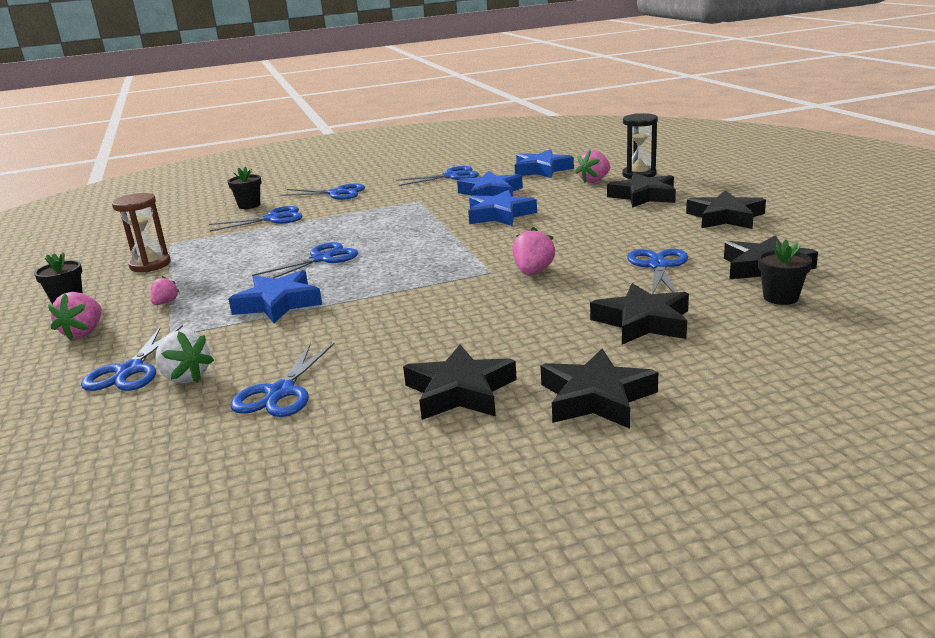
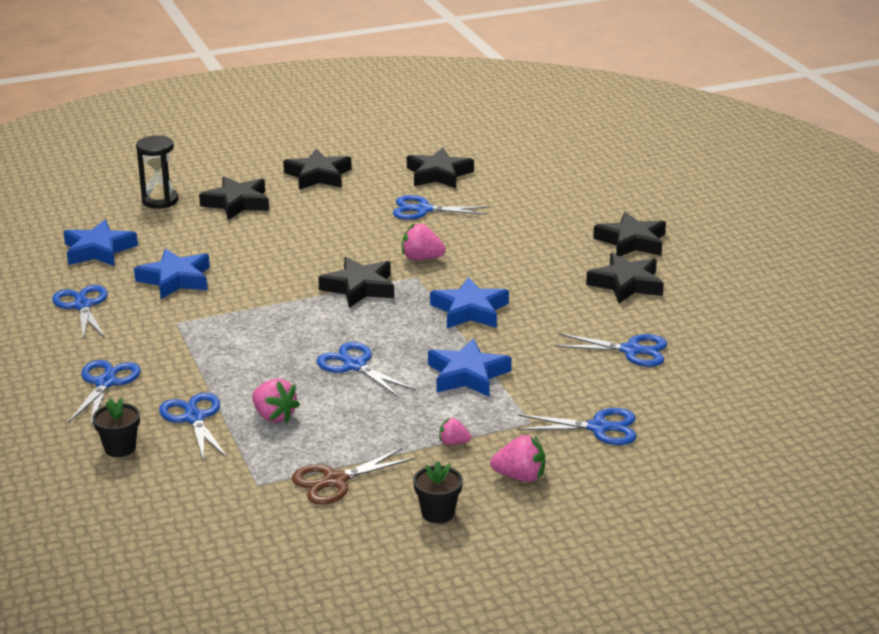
camera: 95 degrees left, 5 degrees up
(150, 265) = (335, 481): brown hourglass -> brown scissors
(185, 377) = (609, 397): white strawberry -> none
(499, 215) = (257, 274): blue star -> blue star (470, 311)
(594, 181) = (166, 223): pink strawberry -> pink strawberry (274, 416)
(642, 322) = (526, 222): black star -> black star (359, 288)
(780, 297) = (492, 176): black flower pot -> none

